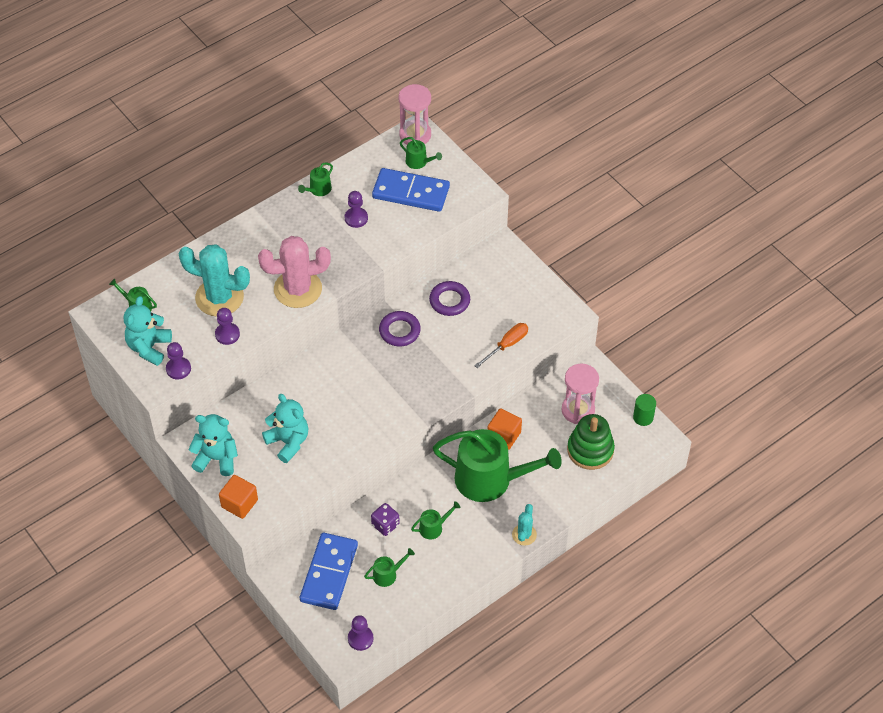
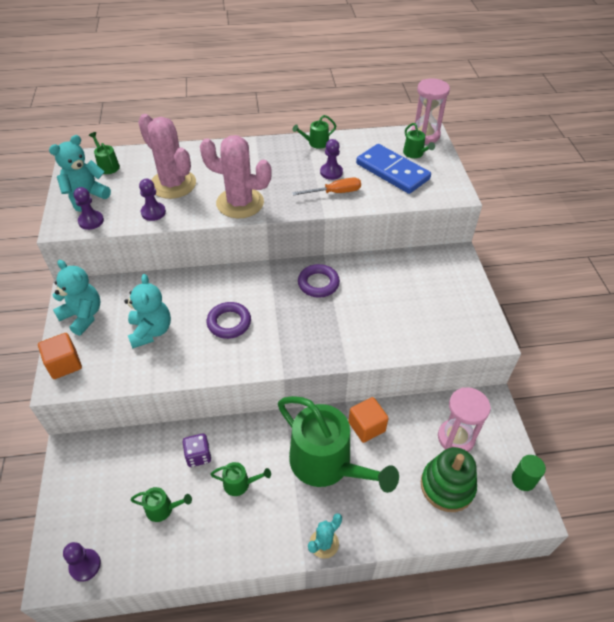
camera: 30 degrees right, 5 degrees down
(219, 297) = (173, 184): turquoise cactus -> pink cactus
(329, 573) = (113, 475): blue domino -> none
(449, 301) = (380, 278): purple ring -> purple ring (229, 323)
(507, 345) = (410, 338): orange screwdriver -> orange screwdriver (335, 192)

